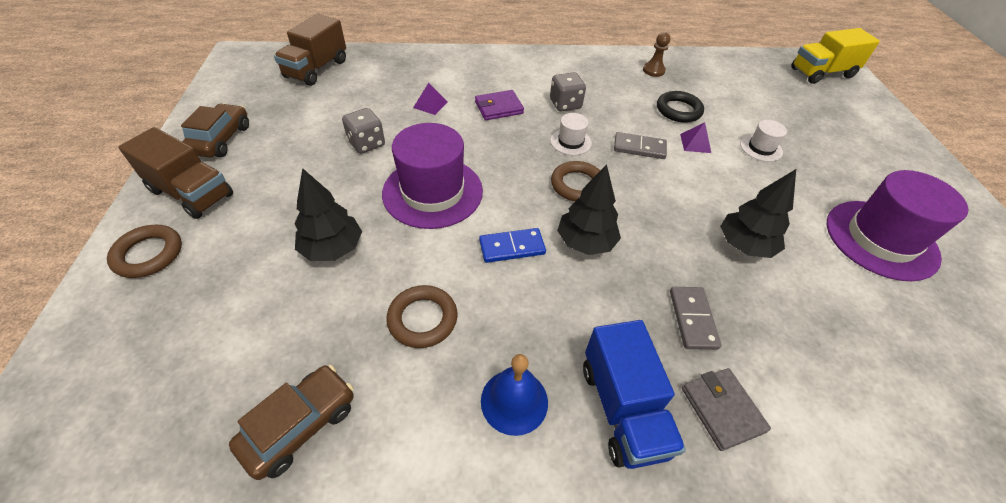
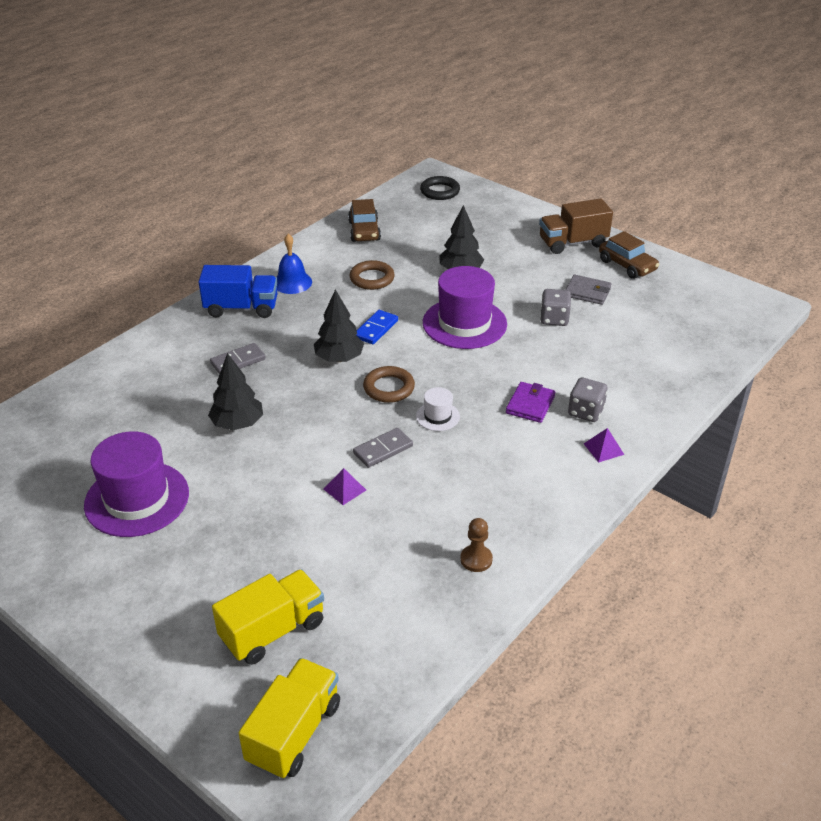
camera: 135 degrees right, 10 degrees down
(148, 254) = (529, 221): brown ring -> none
(316, 69) = (701, 335): brown truck -> none
(430, 104) = (576, 370): purple pyramid -> purple pyramid (603, 449)
(565, 104) = (491, 448): grey dice -> grey dice (585, 412)
(623, 408) = (241, 308): blue truck -> blue truck turned 150 degrees clockwise
(678, 110) = (395, 518): black ring -> black ring (440, 191)
(693, 319) = (238, 361): grey domino -> grey domino turned 75 degrees counterclockwise
(722, 409) = (194, 335): grey wallet -> grey wallet (587, 292)
(761, 148) = (285, 528): white hat -> none
(808, 109) = (273, 631): none -> yellow truck

